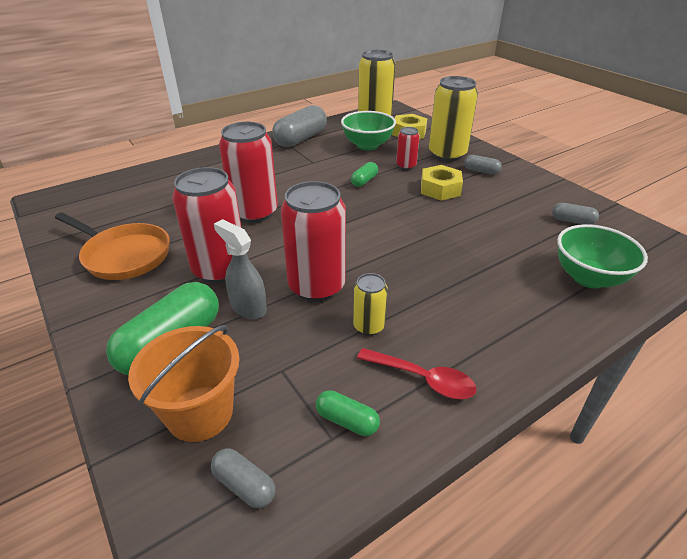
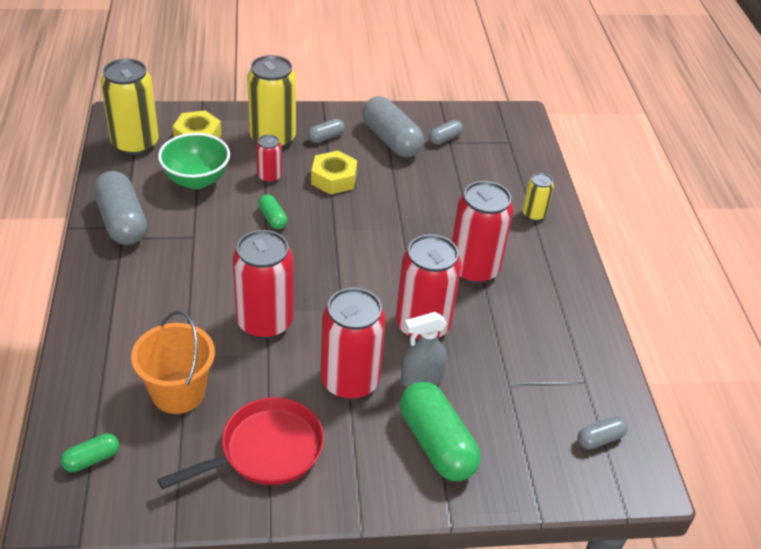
camera: 65 degrees left, 5 degrees up
(124, 255) = (265, 450): orange pan -> red pan
(200, 413) = (526, 445): orange bucket -> orange bucket (178, 392)
(347, 421) = (575, 368): green capsule -> green capsule (92, 459)
(369, 326) = (492, 316): yellow can -> yellow can (533, 214)
(421, 293) = (474, 269): none -> red can
(423, 379) = (560, 314): red spoon -> none
(525, 197) = (391, 140): none -> grey capsule
(588, 278) = (515, 177): green bowl -> none

